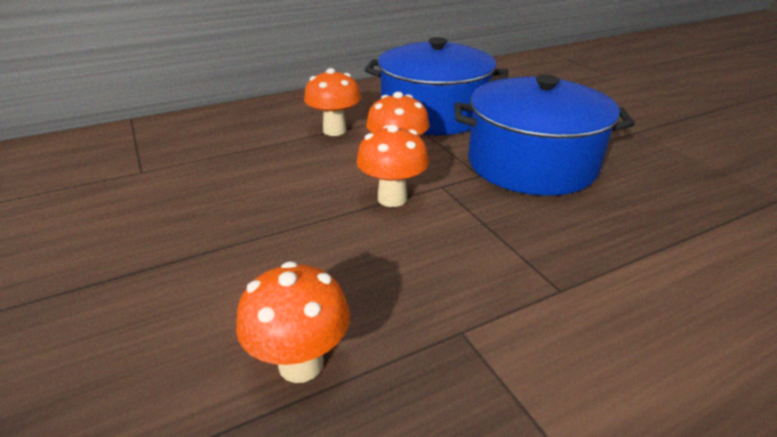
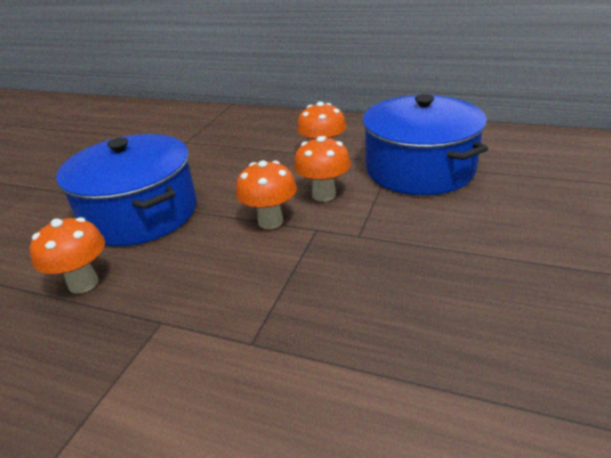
camera: 50 degrees right, 0 degrees up
(531, 164) = (417, 247): blue pot -> blue pot (140, 213)

